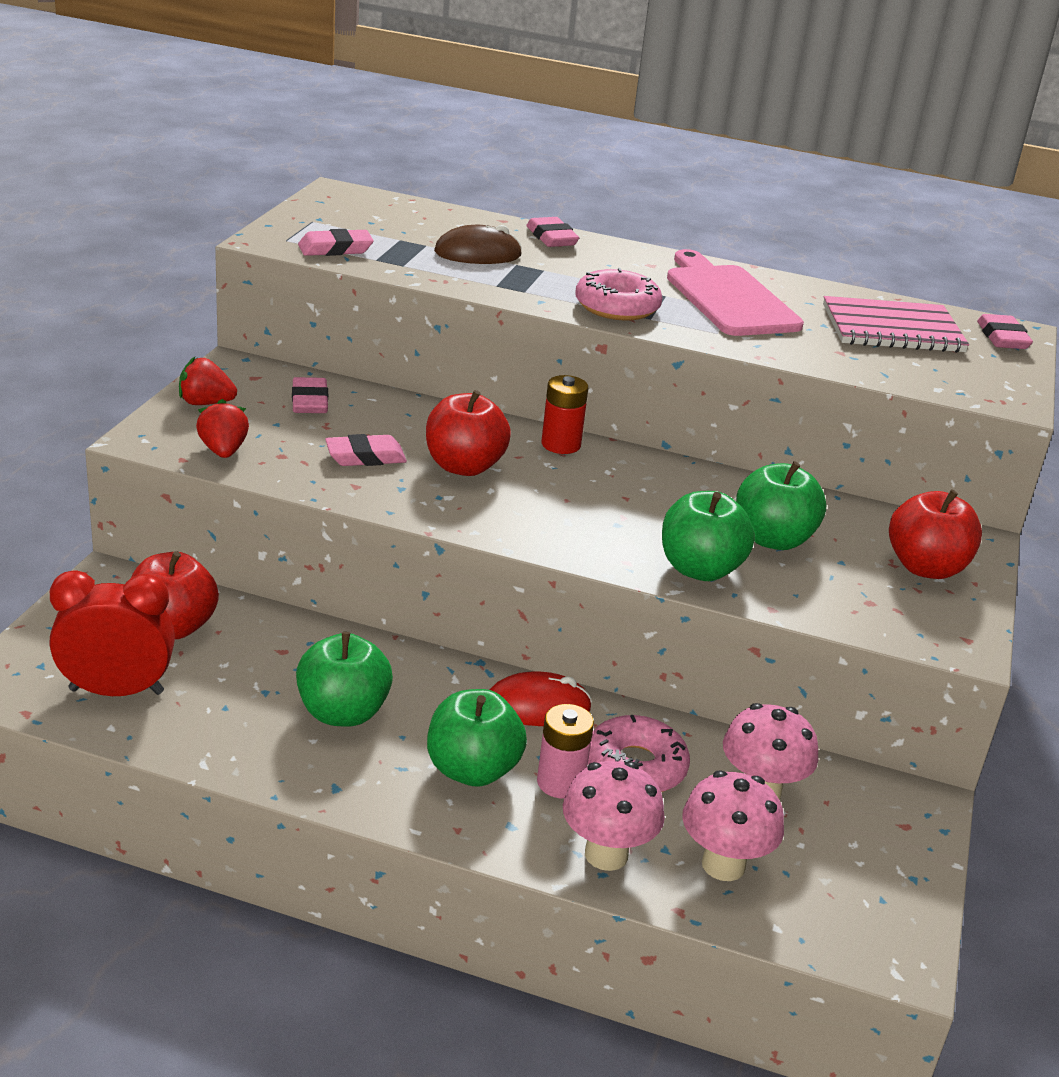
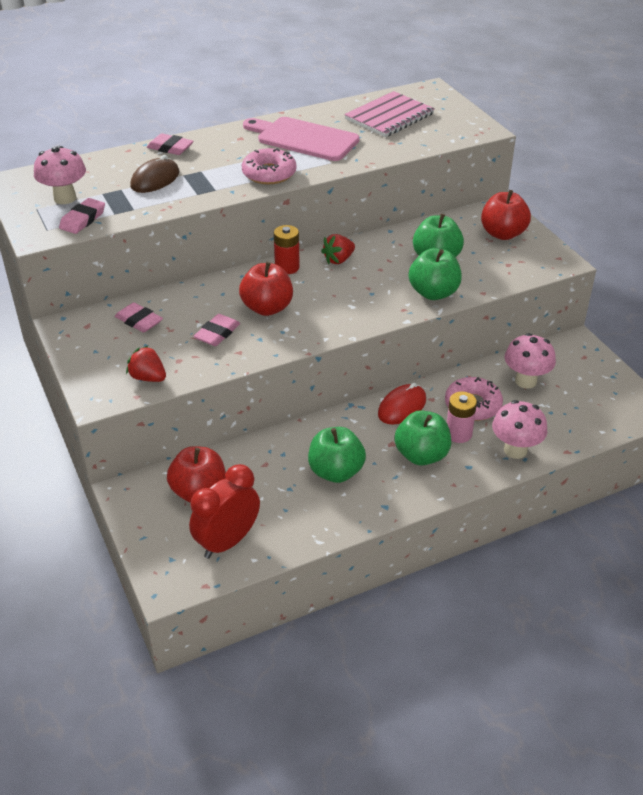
camera: 40 degrees left, 10 degrees up
(205, 403) = (90, 357): red strawberry -> red strawberry (338, 260)
(723, 865) = (555, 421): pink mushroom -> pink mushroom (65, 198)
(1002, 338) = (432, 96): pink eraser -> none

